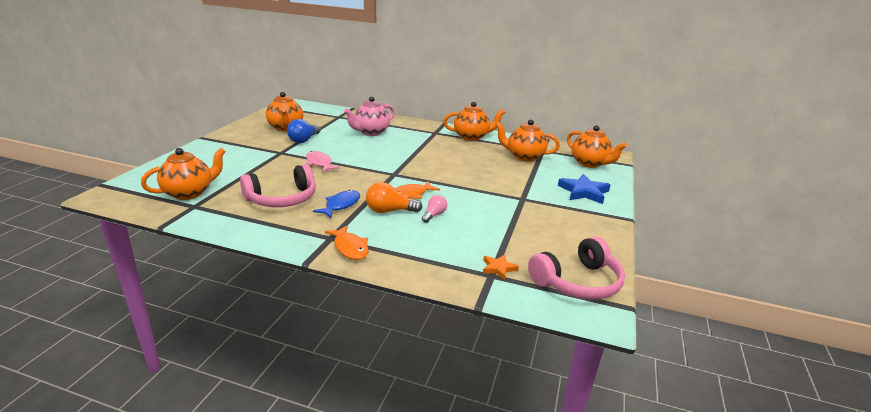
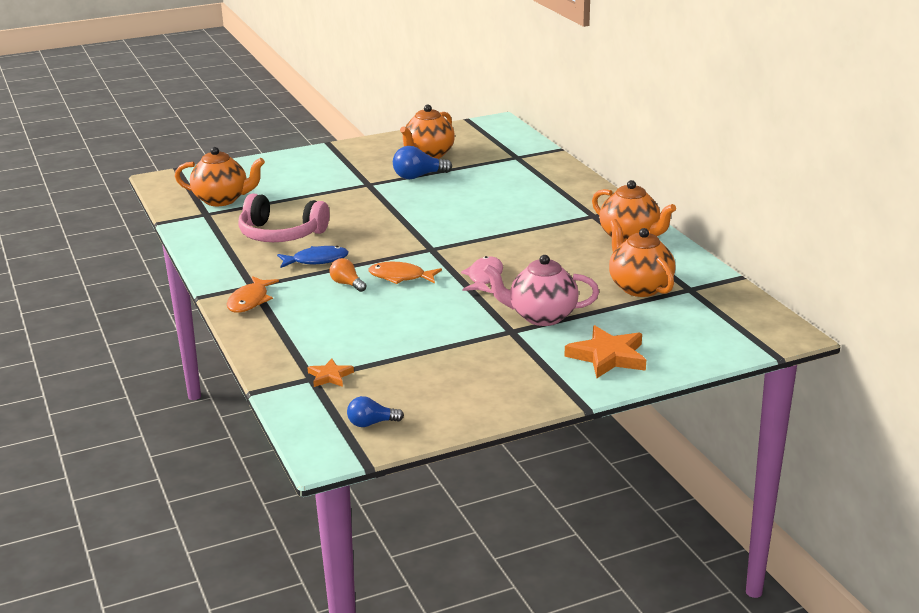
camera: 50 degrees right, 0 degrees up
(319, 163) = (381, 209): pink fish -> pink fish (484, 277)
(371, 132) = (512, 190): pink teapot -> pink teapot (541, 316)
(389, 211) = (347, 284): orange light bulb -> orange light bulb, size x0.64
(434, 215) = (379, 306): pink light bulb -> none
(578, 282) = (371, 423): pink headphones -> blue light bulb
(583, 192) = (608, 356): blue star -> orange star
(590, 163) = (715, 331): orange teapot -> none

